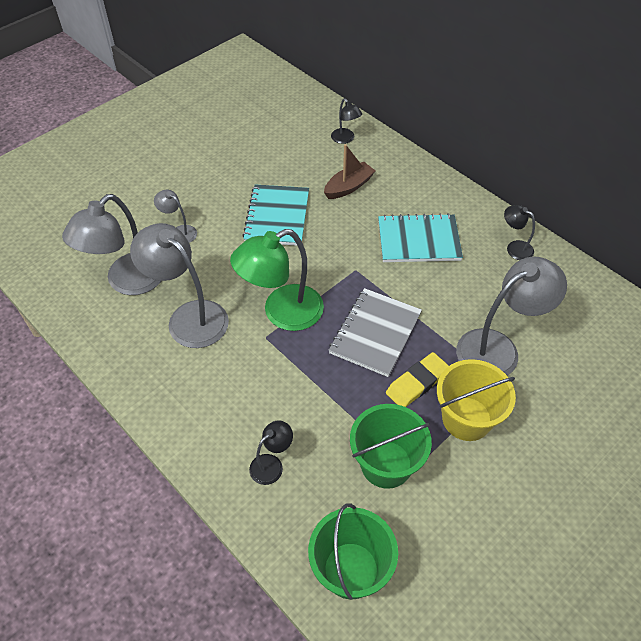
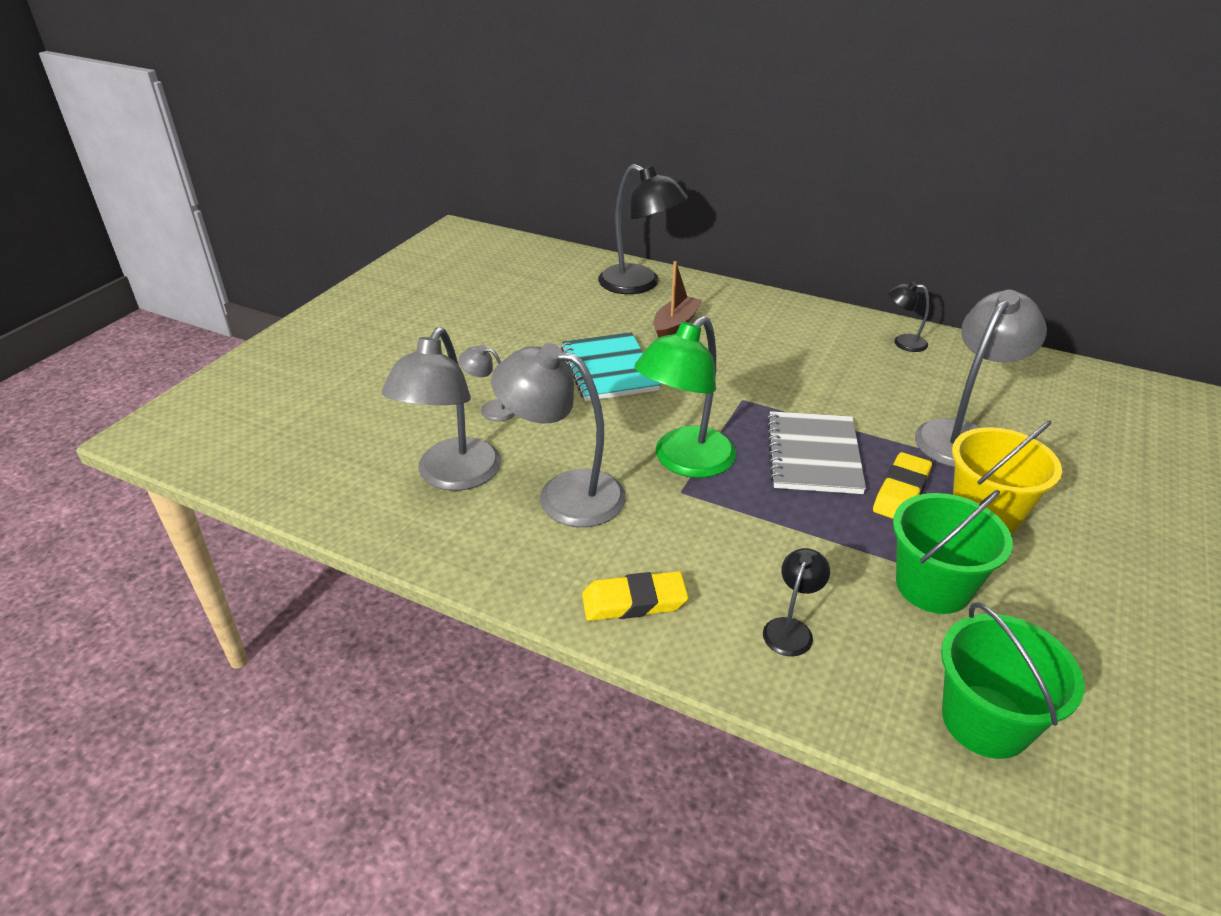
camera: 20 degrees left, 15 degrees down
(187, 412) = (634, 601): none -> yellow eraser
(345, 139) = (639, 284): black lamp -> black lamp, size x2.06
(418, 240) = (793, 357): turquoise notebook -> none

